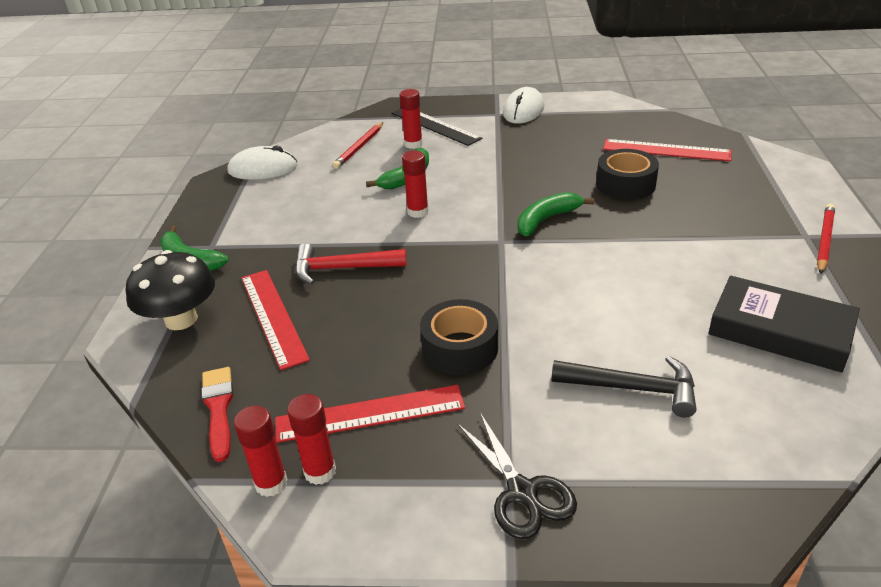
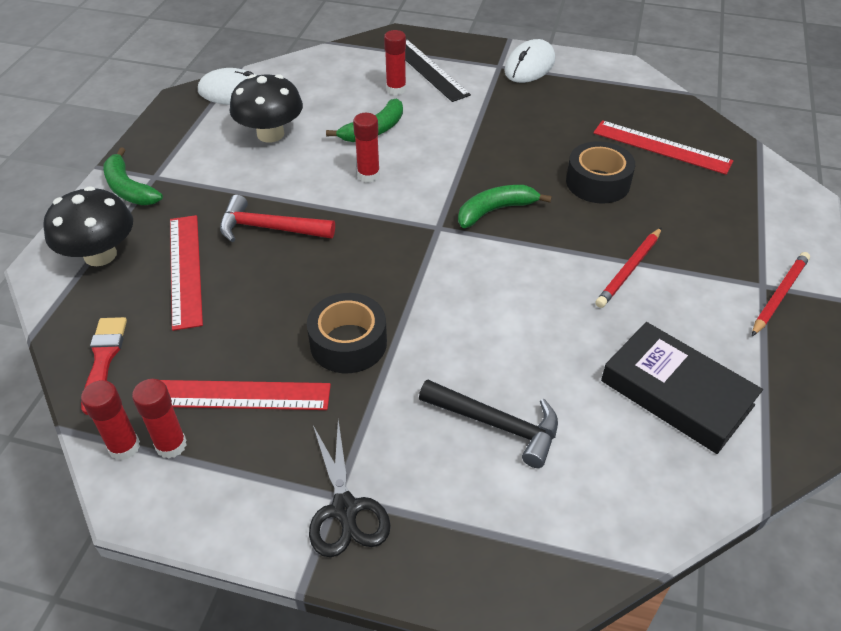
camera: 10 degrees right, 10 degrees up
(311, 195) = (270, 134): none -> black mushroom
(359, 147) = (339, 83): red pencil -> red pencil (629, 270)

